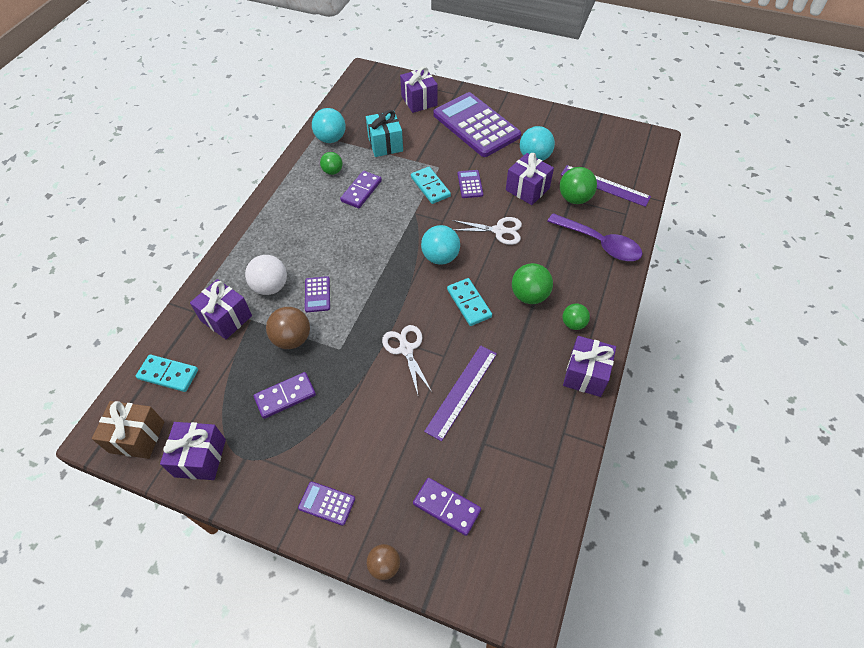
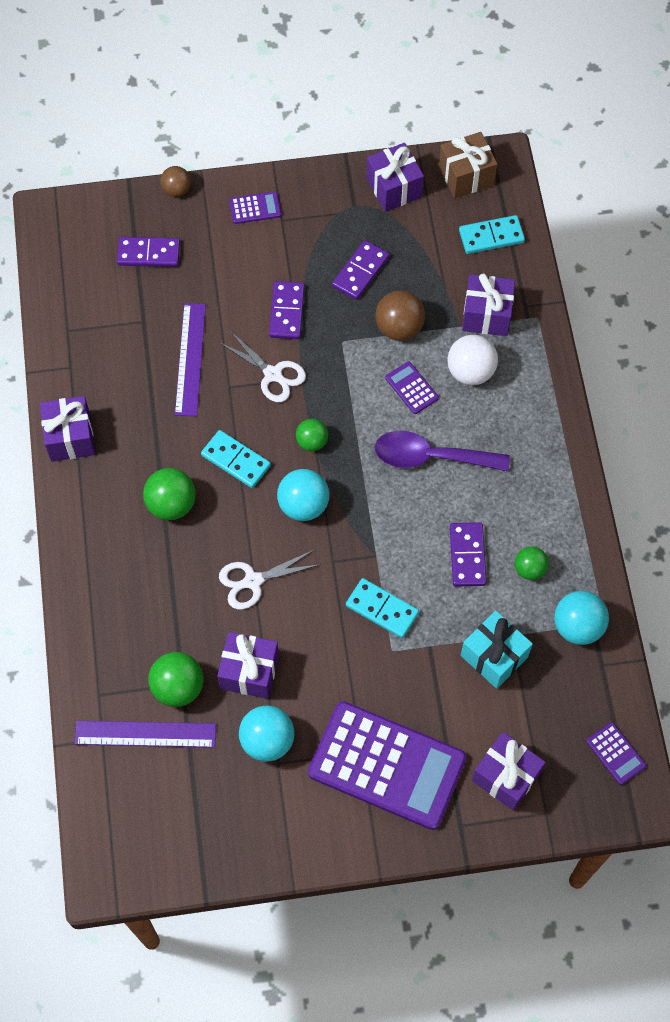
camera: 150 degrees right, 10 degrees up
(364, 392) = (286, 312): none -> purple domino
(470, 184) = (331, 641): purple calculator -> purple calculator (615, 753)
(573, 324) = (106, 492): green ball -> green ball (312, 442)
(600, 243) = (116, 624): purple spoon -> purple spoon (431, 457)

